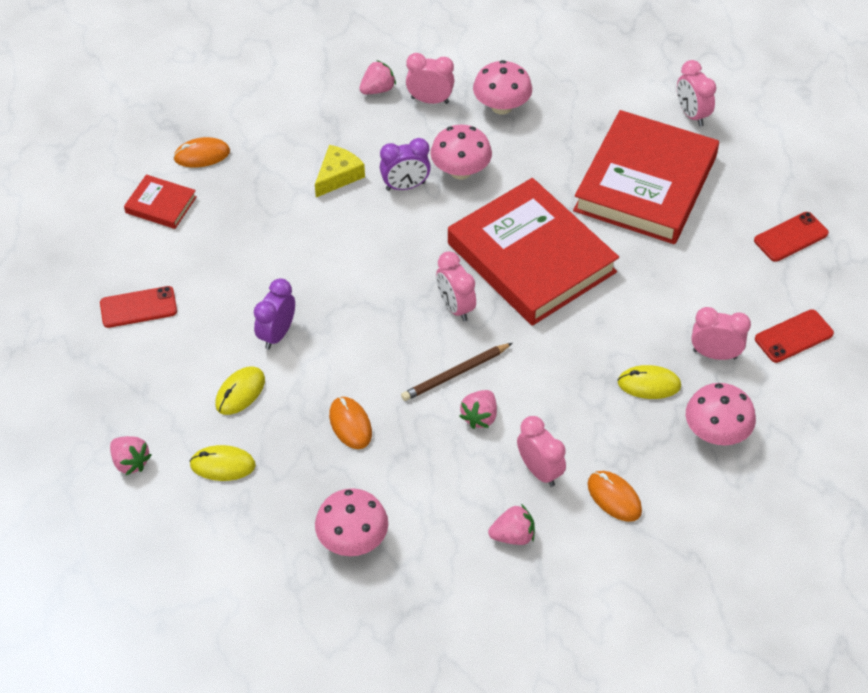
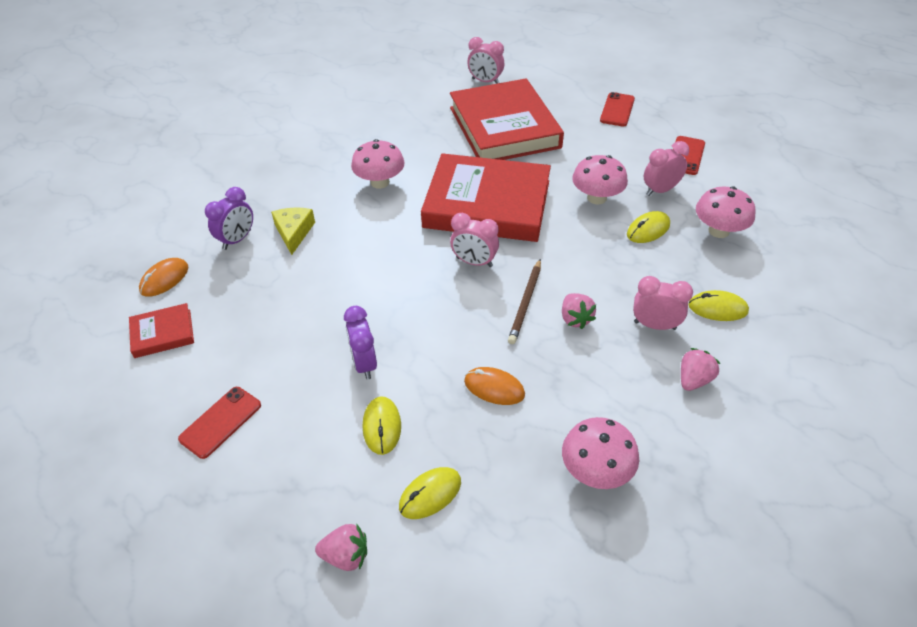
camera: 40 degrees left, 5 degrees down
(377, 89) = (265, 167): pink strawberry -> none
(405, 186) = (351, 211): purple clock -> purple clock (237, 240)
(430, 100) = (310, 155): pink clock -> none
(501, 106) = (364, 134): pink mushroom -> pink mushroom (596, 198)
(614, 497) = (717, 308): orange mouse -> yellow mouse

